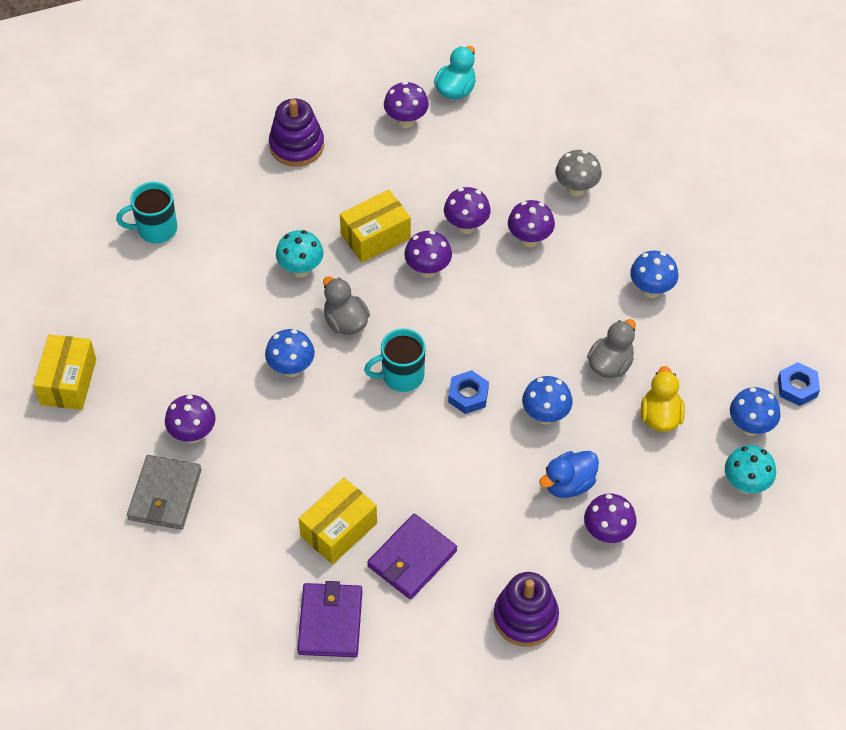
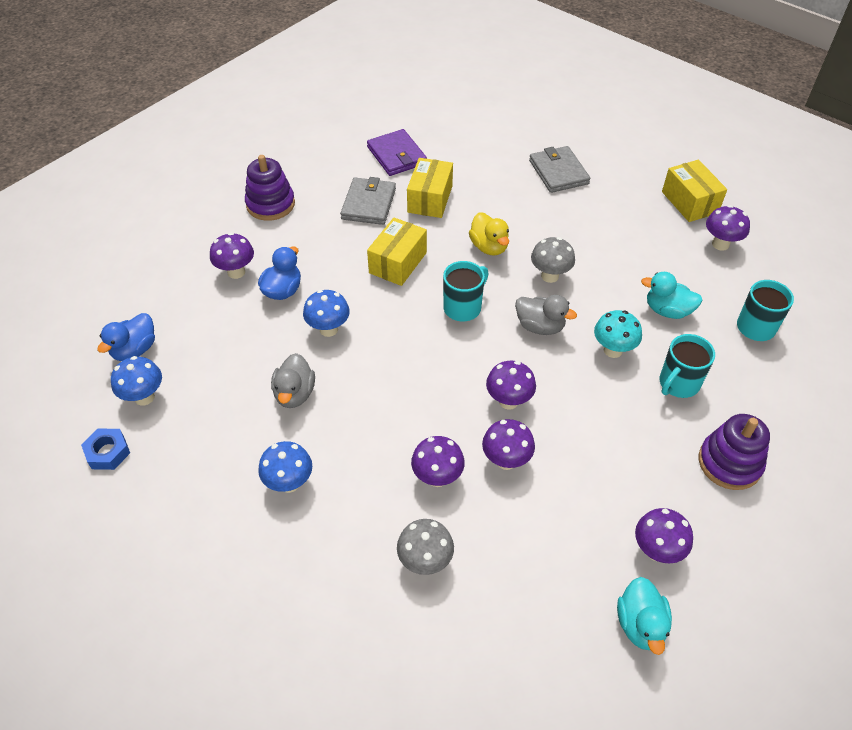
camera: 150 degrees right, 5 degrees down
(193, 434) = (576, 209): purple mushroom -> purple mushroom (720, 244)
(216, 280) = (667, 310): none -> turquoise duck
(274, 217) = (678, 384): none -> turquoise mug
(291, 368) = (550, 276): blue mushroom -> grey mushroom
(375, 236) = (578, 409): yellow box -> yellow box (398, 263)
(412, 559) = (369, 204): purple wallet -> grey wallet
(468, 395) = (400, 317): blue nut -> none
(660, 416) = (230, 370): yellow duck -> yellow duck (489, 247)
(745, 484) = (135, 350): turquoise mushroom -> blue duck

